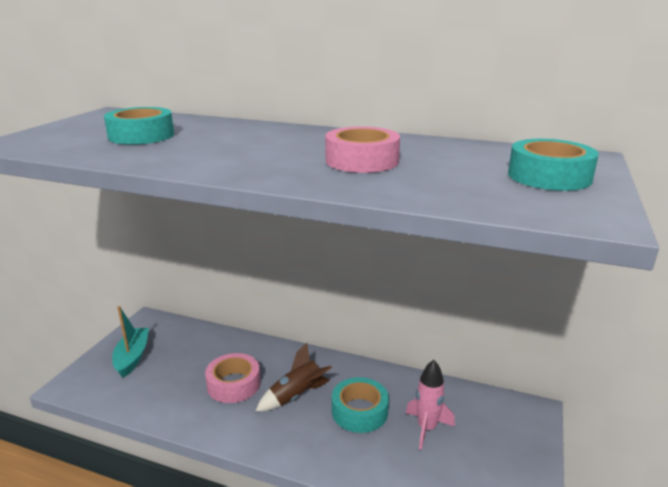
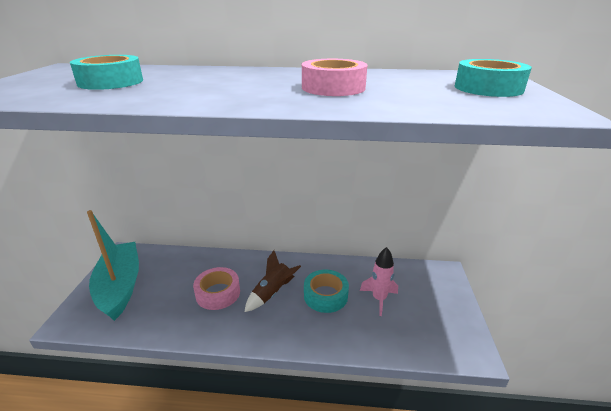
camera: 15 degrees left, 5 degrees up
(132, 357) = (120, 286): turquoise boat -> turquoise boat, size x1.69

